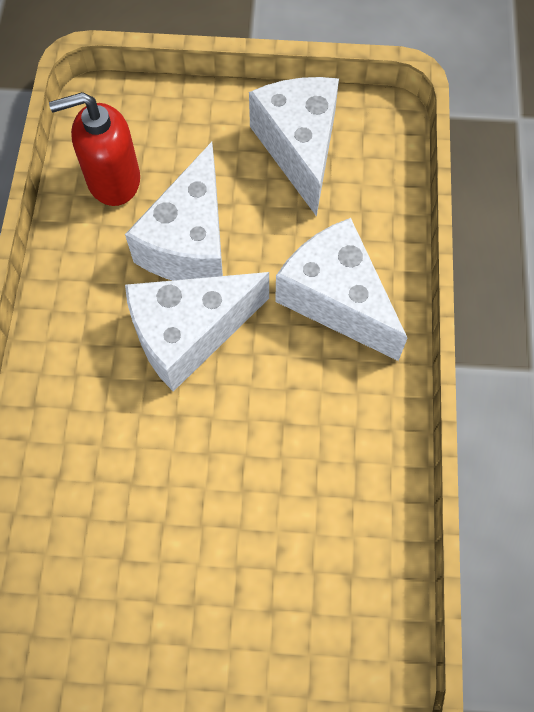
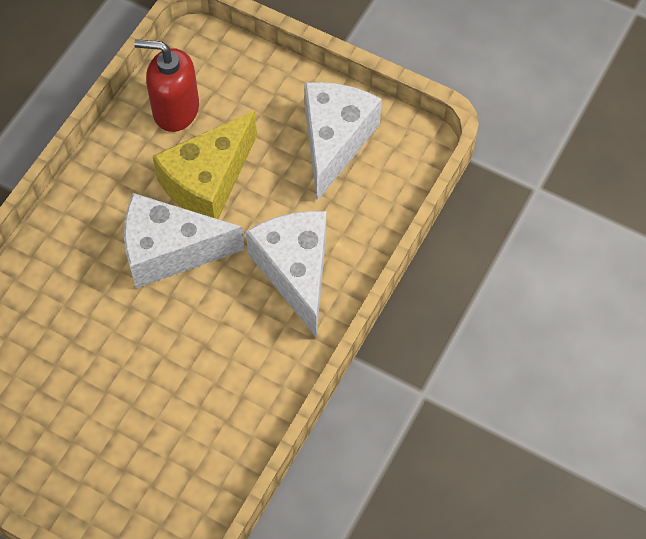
camera: 25 degrees right, 5 degrees down
(190, 242) = (208, 182): white cheese -> yellow cheese

